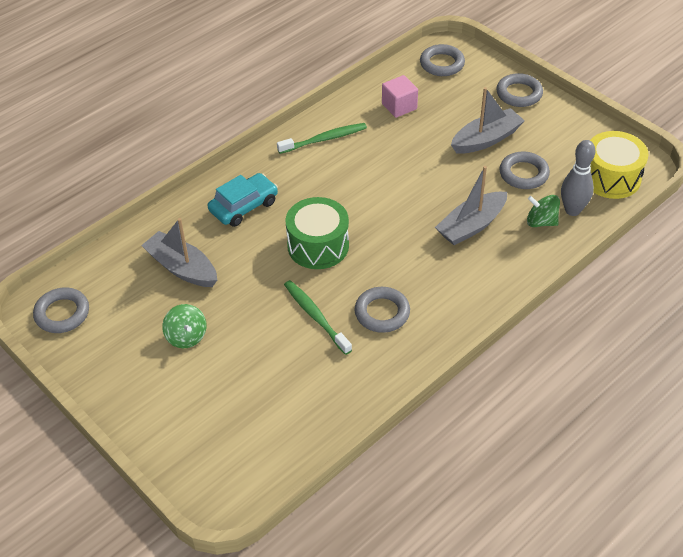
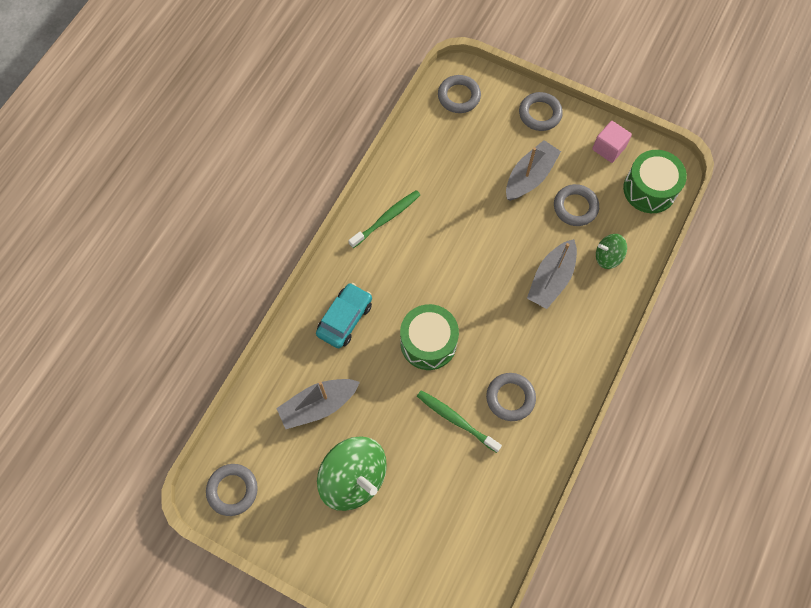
camera: 20 degrees left, 20 degrees up
(182, 268) = (318, 405): grey boat -> grey boat turned 45 degrees counterclockwise
(186, 336) = (354, 478): green spinning top -> green spinning top, size x1.92
(399, 106) = (439, 159): pink cube -> pink cube (608, 148)
(572, 210) = (629, 236): grey bowling pin -> none
(611, 177) = (649, 189): yellow drum -> green drum

